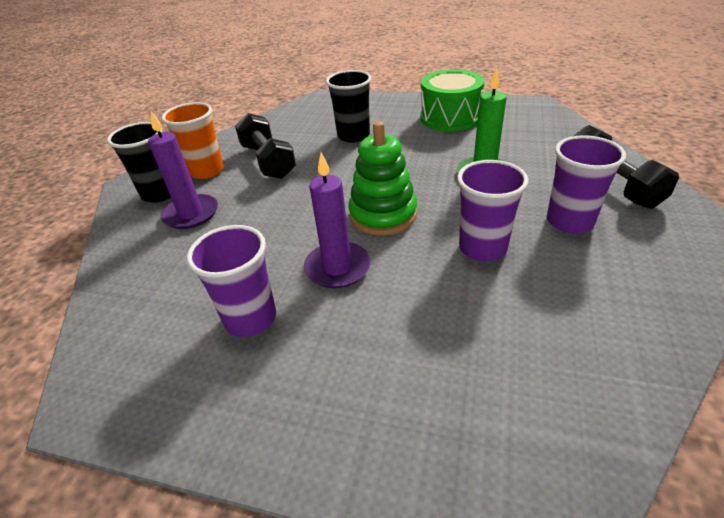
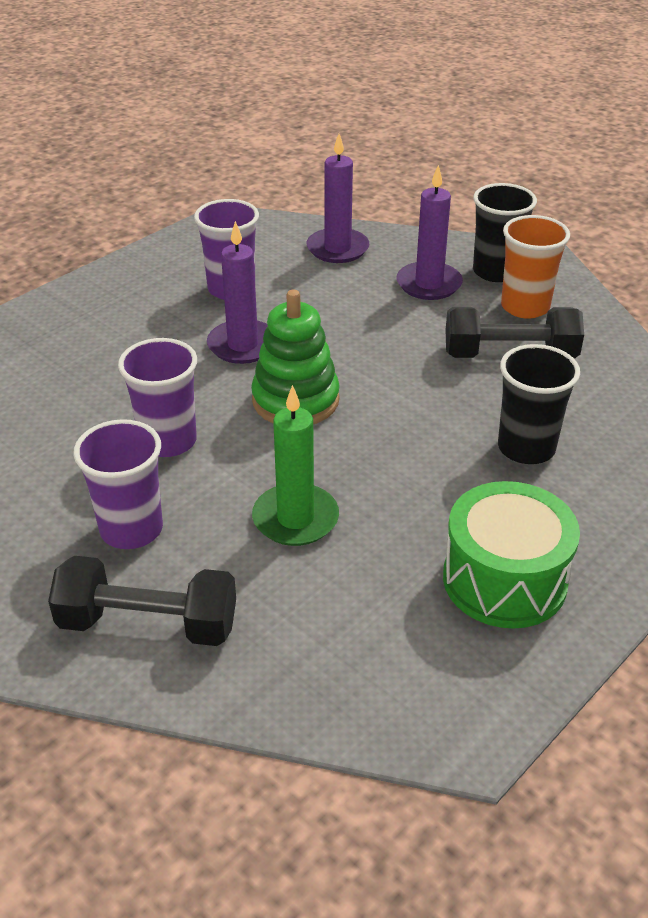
camera: 115 degrees right, 0 degrees up
(143, 281) = (337, 249): none -> purple candle

